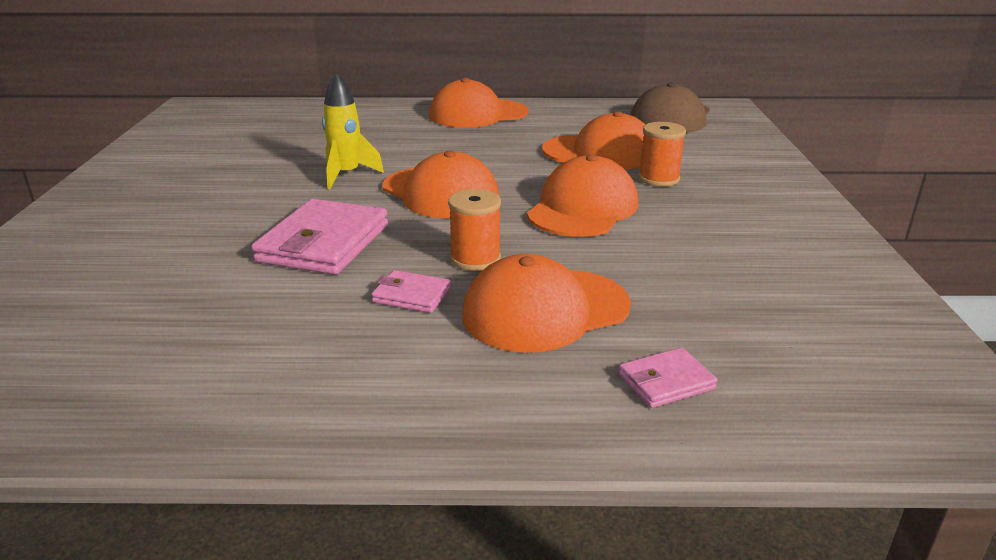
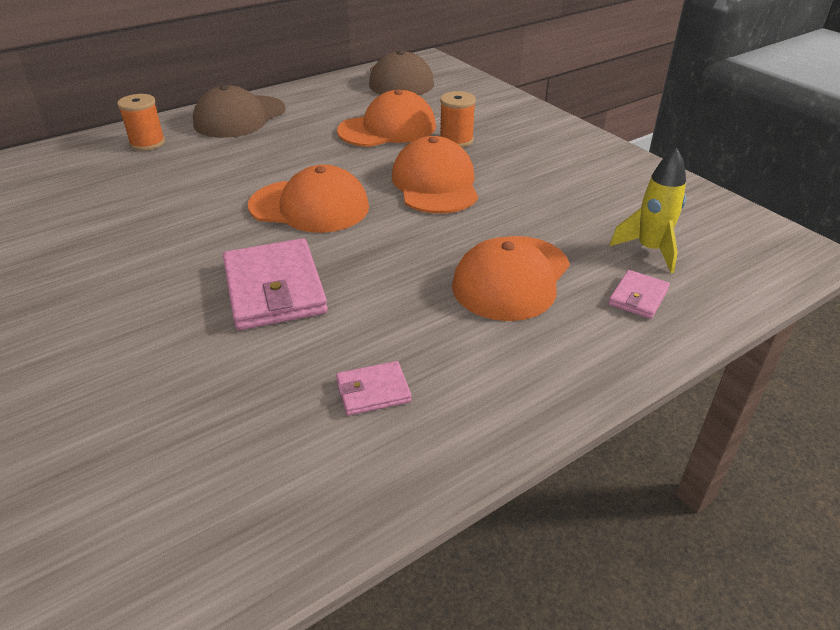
camera: 35 degrees left, 10 degrees up
(347, 175) = (202, 216): yellow rocket -> yellow rocket (650, 250)
(411, 295) = (407, 306): pink wallet -> pink wallet (373, 391)
(475, 259) = (413, 256): orange spool -> orange spool (147, 143)
(478, 114) = (240, 117): orange cap -> brown cap

